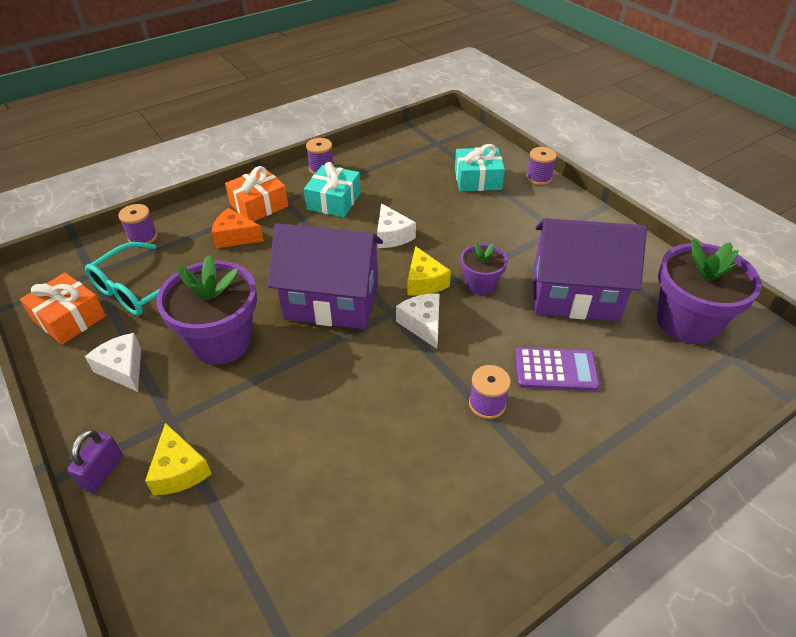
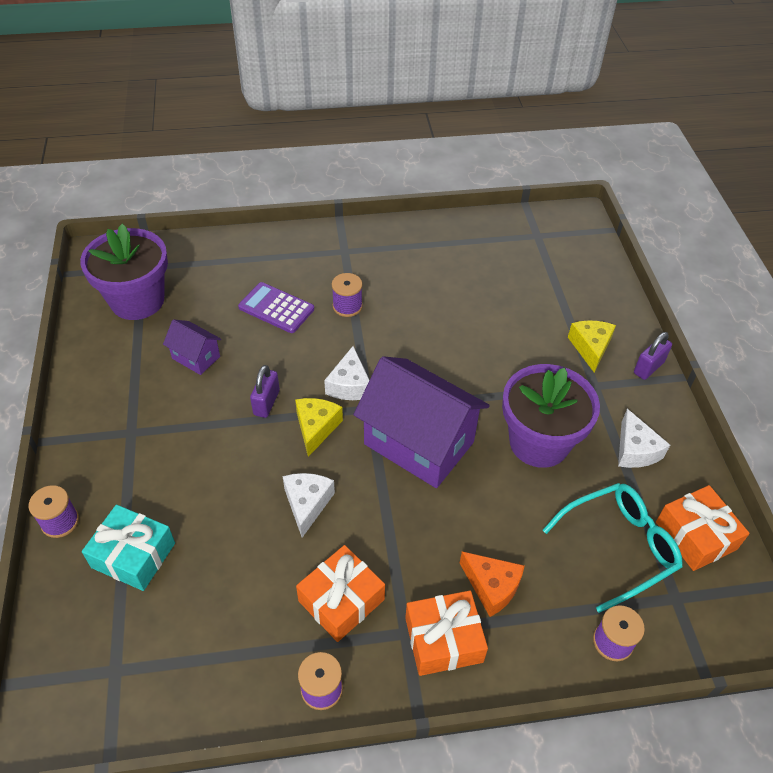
camera: 155 degrees left, 5 degrees up
(334, 201) = (341, 600): turquoise gift -> orange gift
(480, 284) = (266, 403): purple flower pot -> purple padlock
(574, 295) = (196, 357): purple house -> purple house, size x0.47

